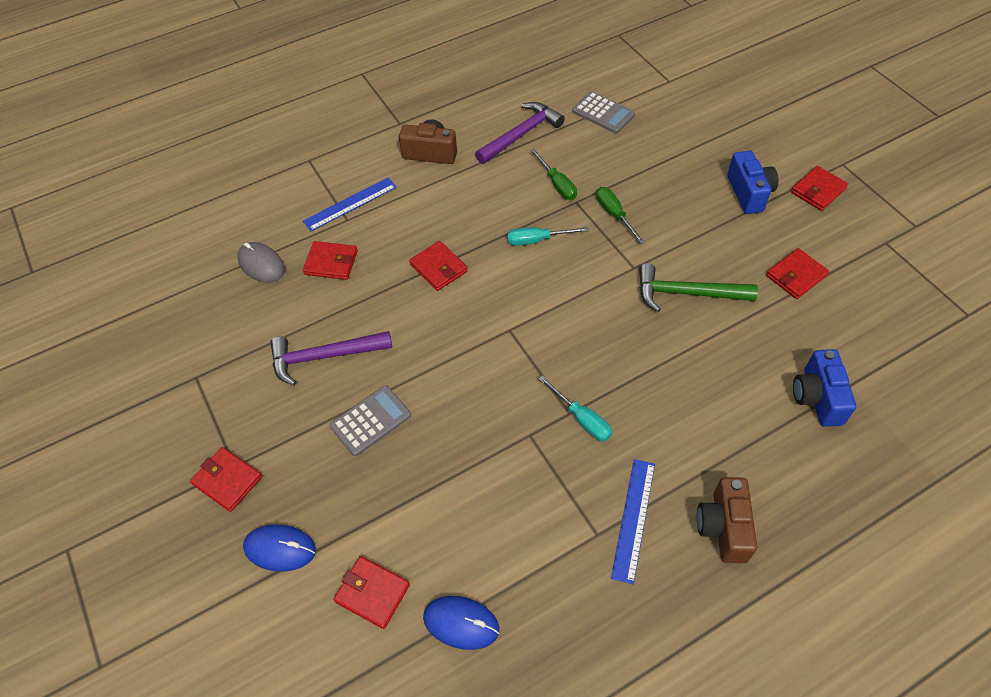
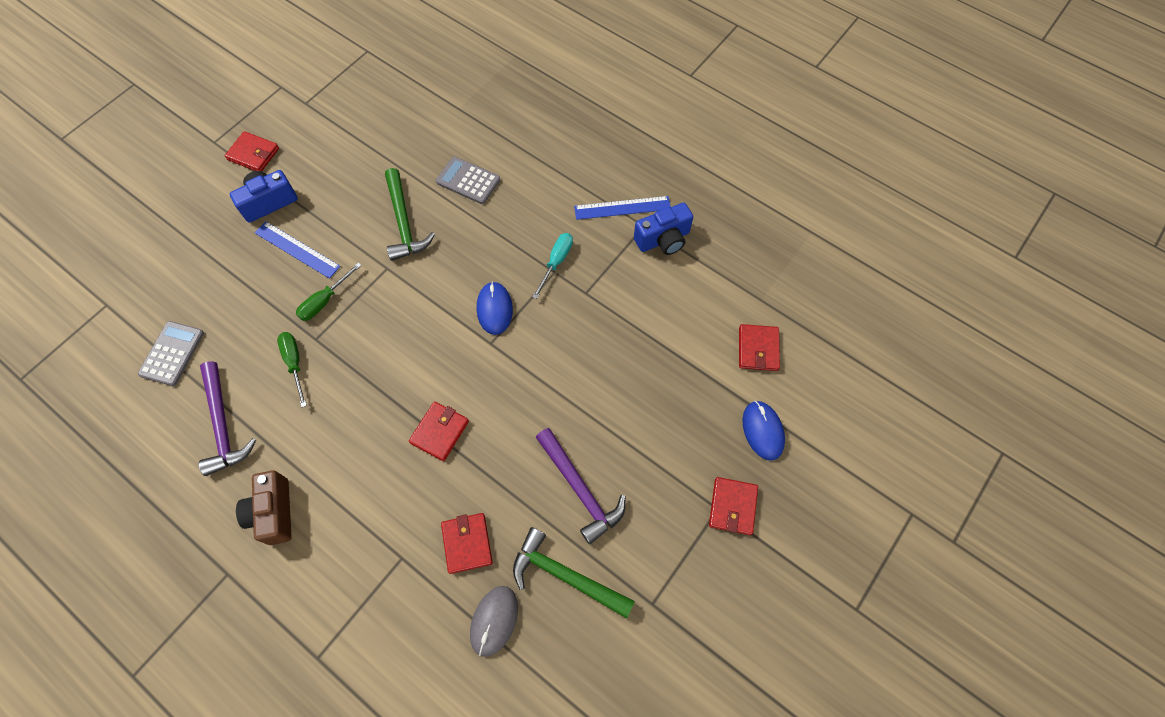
camera: 115 degrees left, 10 degrees up
(261, 322) = (565, 575): none -> green hammer
(350, 204) = (377, 566): blue ruler -> blue ruler (297, 249)
(371, 421) = (626, 416): grey calculator -> grey calculator (468, 181)
(461, 623) = (746, 285): blue mouse -> blue mouse (494, 309)
(521, 134) = (223, 425): purple hammer -> purple hammer turned 135 degrees counterclockwise
(537, 240) = (377, 356): turquoise screwdriver -> none
(557, 184) = (294, 363): green screwdriver -> green screwdriver turned 60 degrees counterclockwise
(723, 527) = (603, 157): brown camera -> none
(796, 276) = (360, 154): red wallet -> none
(817, 397) = (476, 124): blue camera -> blue camera (663, 239)

